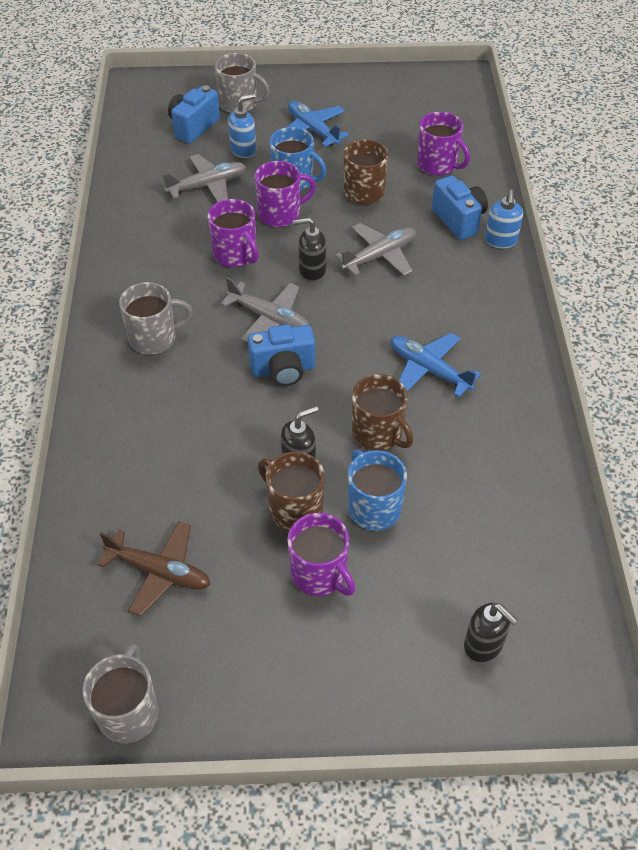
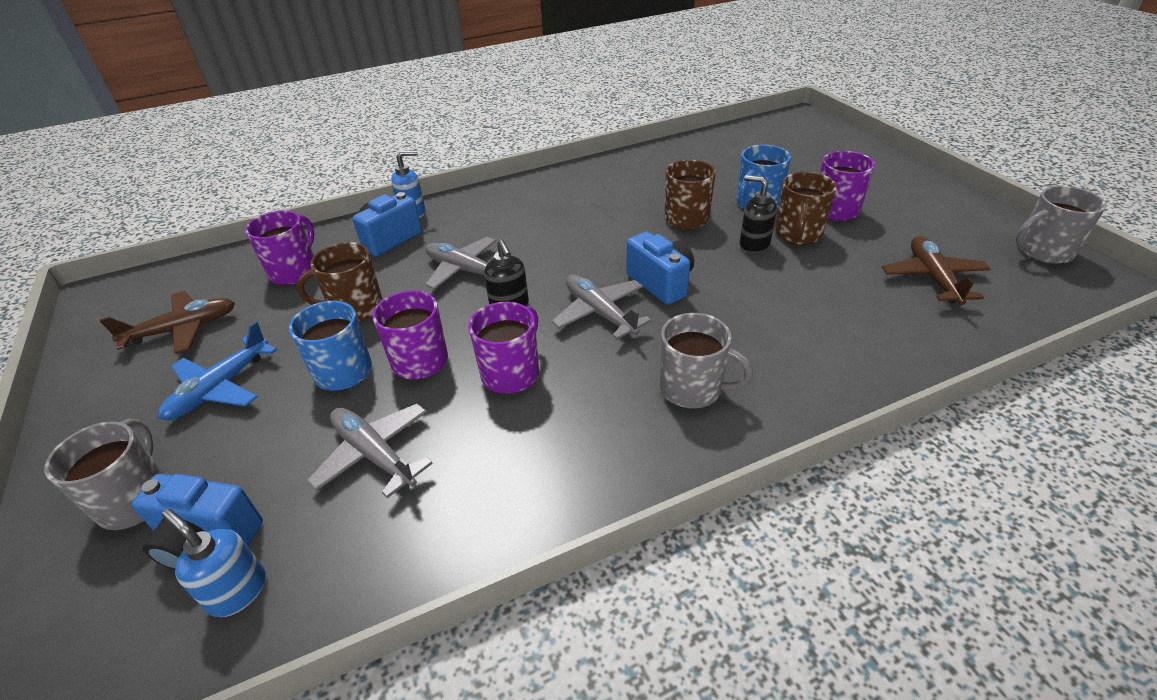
camera: 110 degrees left, 10 degrees down
(154, 338) = (692, 389): grey mug -> grey mug turned 150 degrees clockwise
(243, 150) = (276, 446): blue soap dispenser -> blue soap dispenser (237, 591)
(269, 318) = (600, 313): grey plane -> grey plane turned 45 degrees counterclockwise
(390, 113) = (183, 329): none -> brown plane
(428, 369) = (599, 212): blue plane -> none
(483, 645) = (808, 148): black soap dispenser -> none

